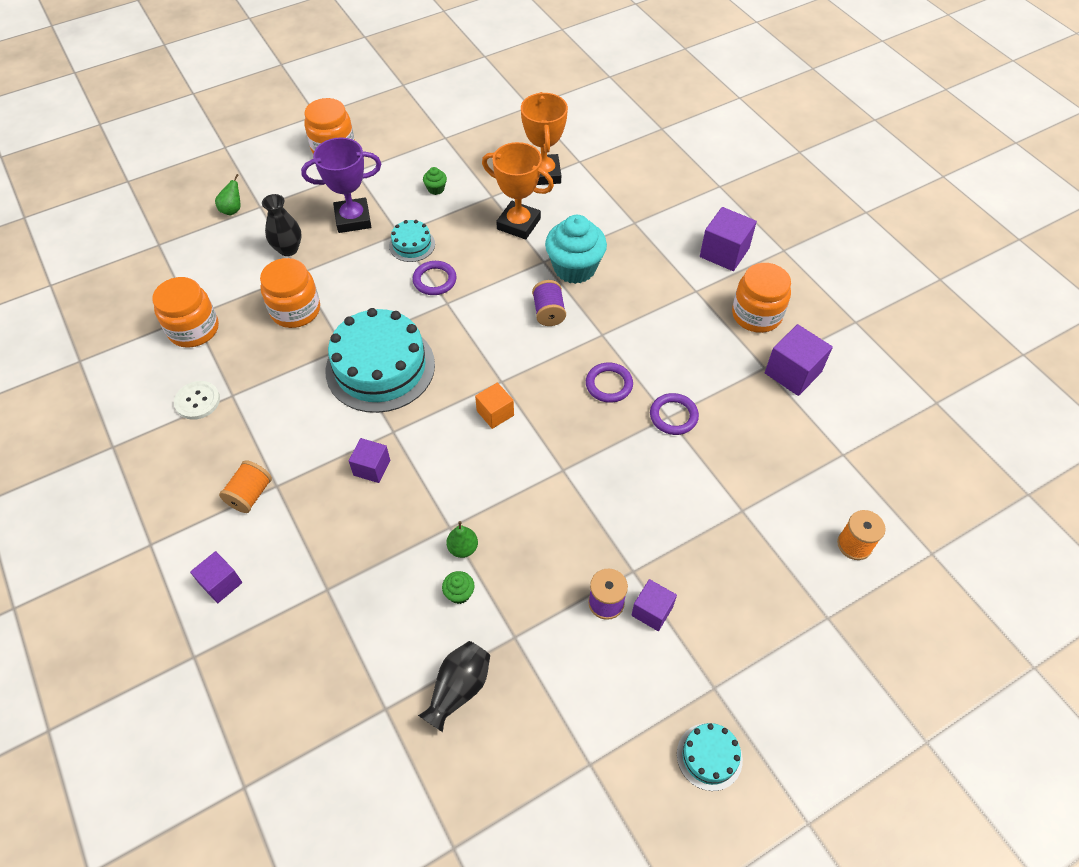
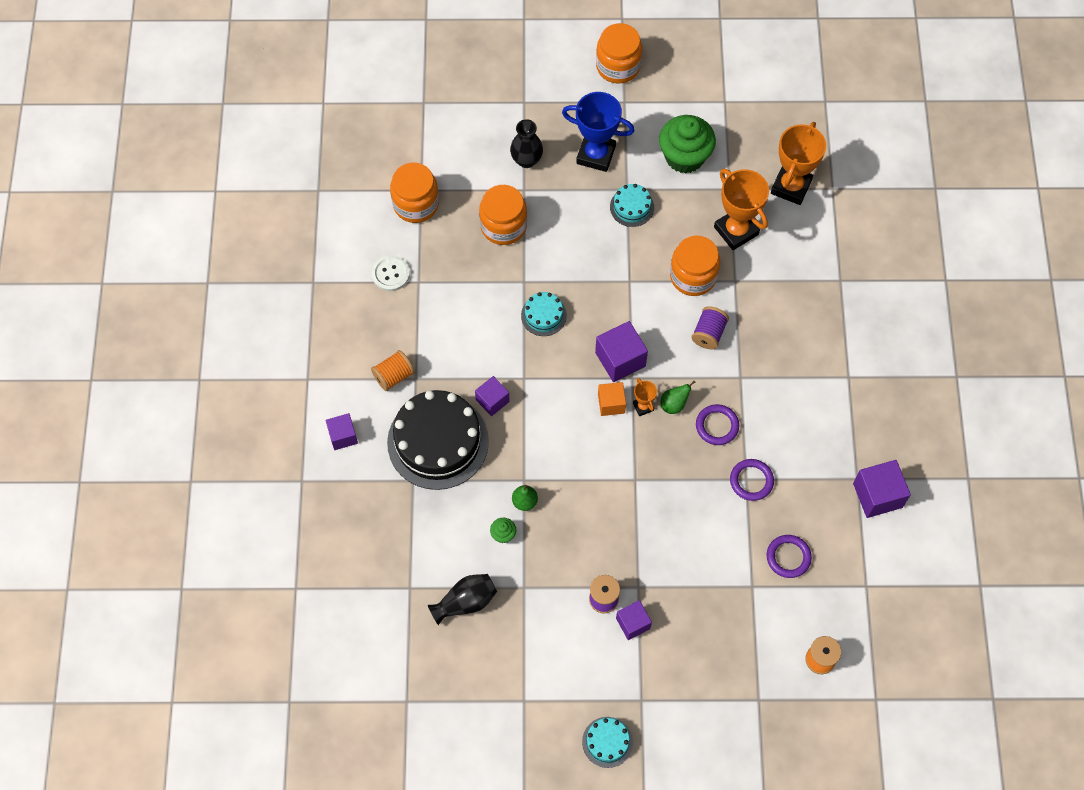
camera: 30 degrees right, 10 degrees up
(232, 210) = (499, 95): green pear -> green pear (674, 404)
(334, 536) = (438, 441): none -> black cake
(353, 219) = (596, 155): purple trophy -> blue trophy
(380, 367) = (543, 315): turquoise cake -> turquoise cake, size x0.47
(434, 280) = (631, 253): purple ring -> purple ring (788, 557)
(436, 189) = (684, 157): green cupcake -> green cupcake, size x2.36
(528, 401) = (643, 406): none -> orange trophy
(574, 268) = (757, 301): turquoise cupcake -> none
(724, 252) = (900, 352): purple cube -> purple cube (620, 359)
(756, 315) = (885, 427): orange jar -> orange jar (693, 276)

